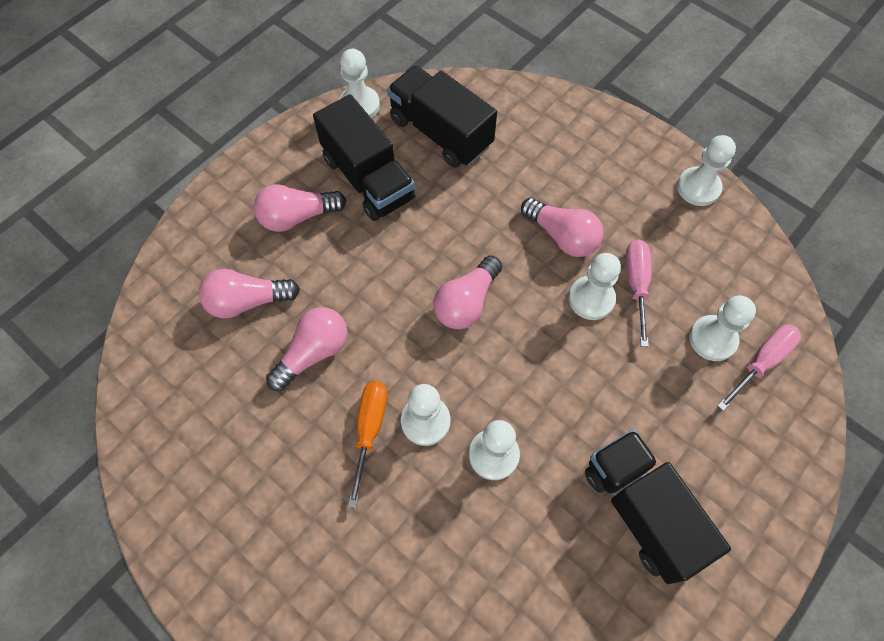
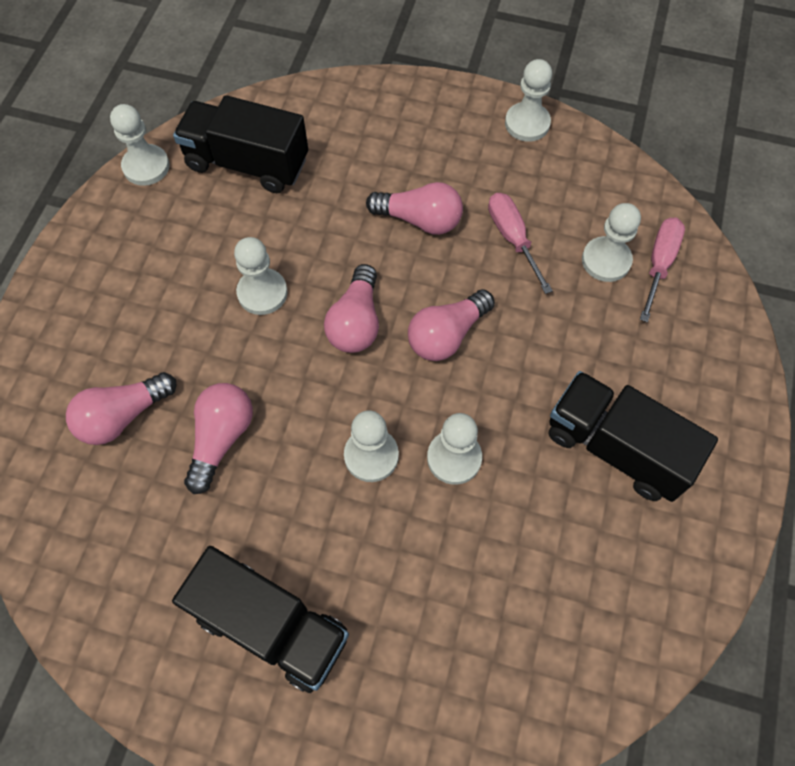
camera: 25 degrees left, 0 degrees up
(297, 217) = (135, 307): pink light bulb -> pink light bulb (447, 335)
(368, 179) = (193, 238): black truck -> black truck (271, 626)
(369, 429) = (318, 489): orange screwdriver -> none
(591, 299) = (476, 269): white pawn -> white pawn (262, 293)

